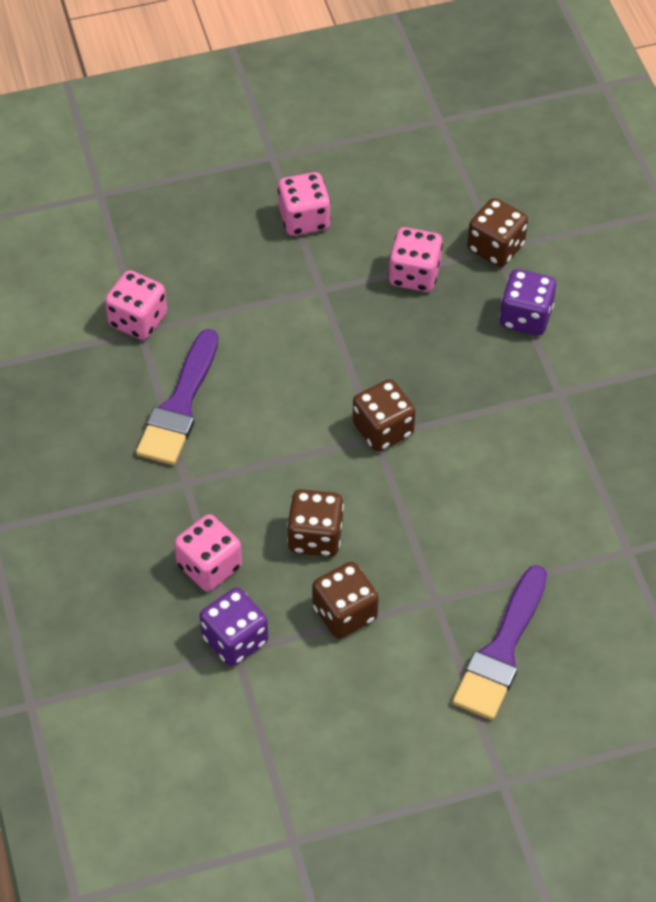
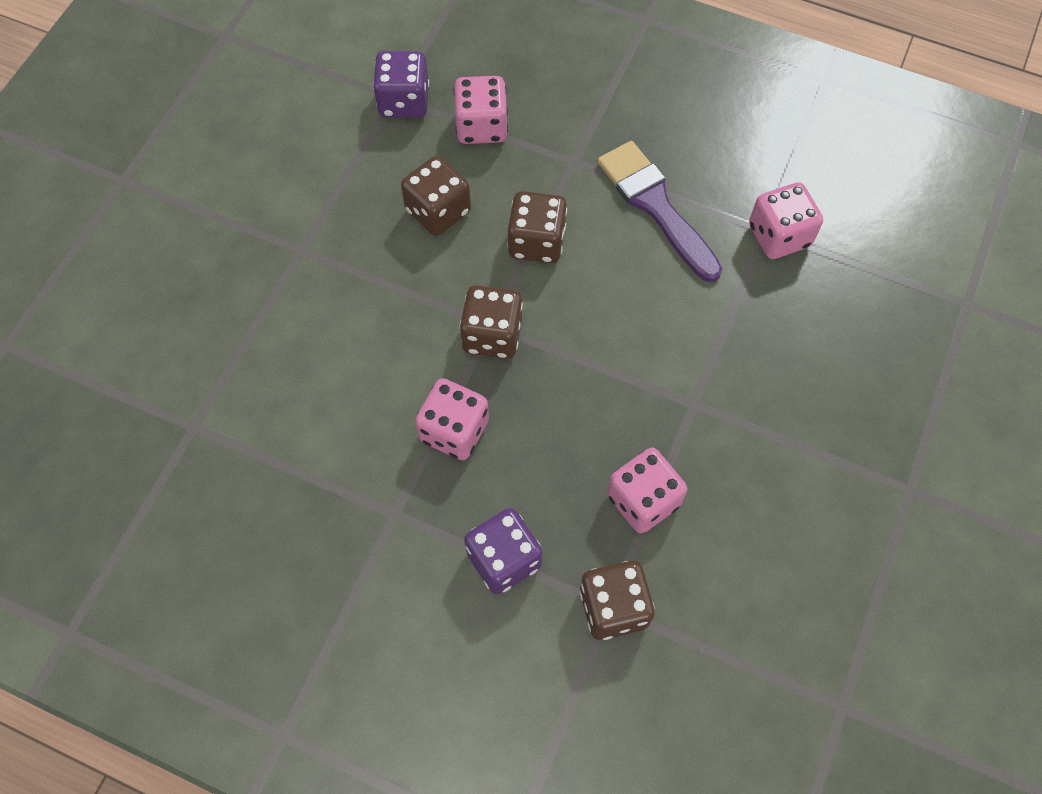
camera: 130 degrees right, 10 degrees up
(304, 219) = (797, 455): pink dice -> pink dice (454, 431)
(344, 613) = (353, 182): brown dice -> brown dice (536, 242)
(501, 651) = (214, 260): purple brush -> none

